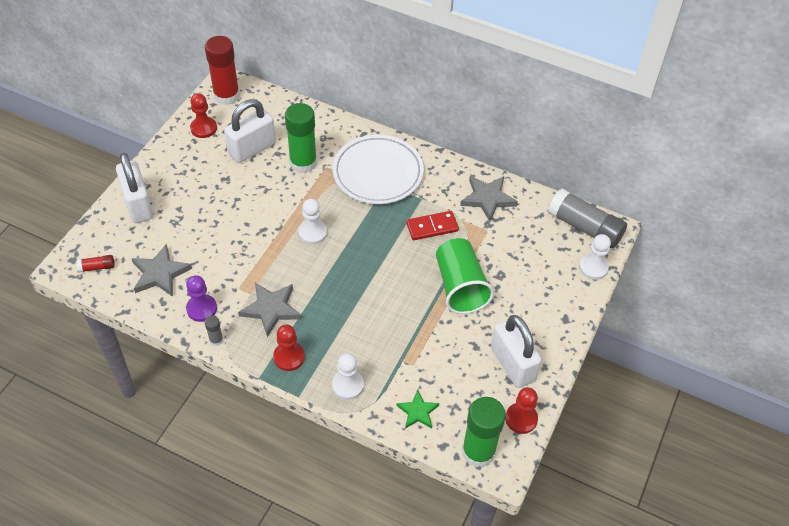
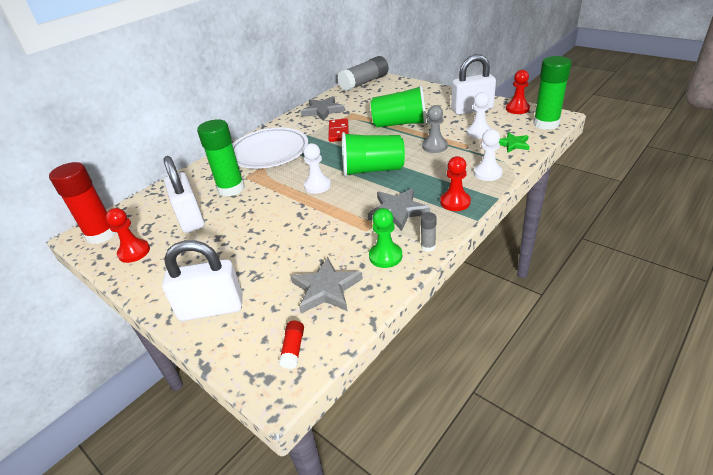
camera: 70 degrees left, 15 degrees down
(201, 309) = (385, 256): purple pawn -> green pawn
(347, 275) = (372, 170): none -> green cup
(405, 329) = (434, 146): none -> grey pawn
(593, 267) = (398, 82): white pawn -> white pawn (479, 133)

